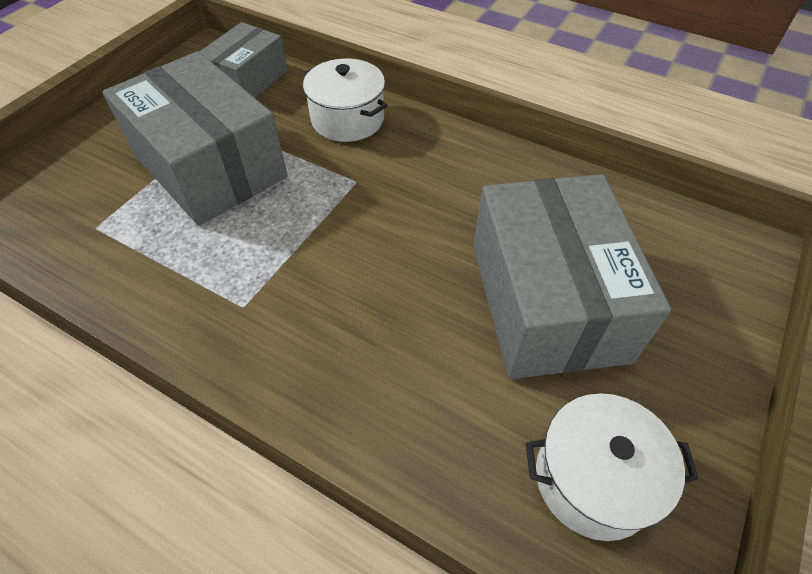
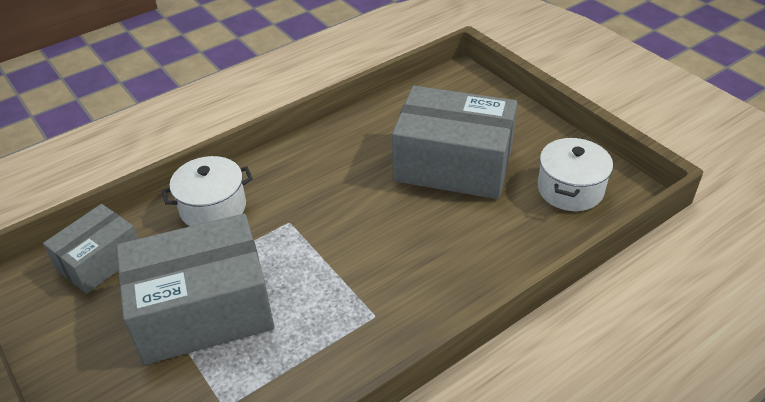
camera: 65 degrees left, 10 degrees down
(248, 80) = (100, 261): grey box -> grey box turned 75 degrees clockwise

